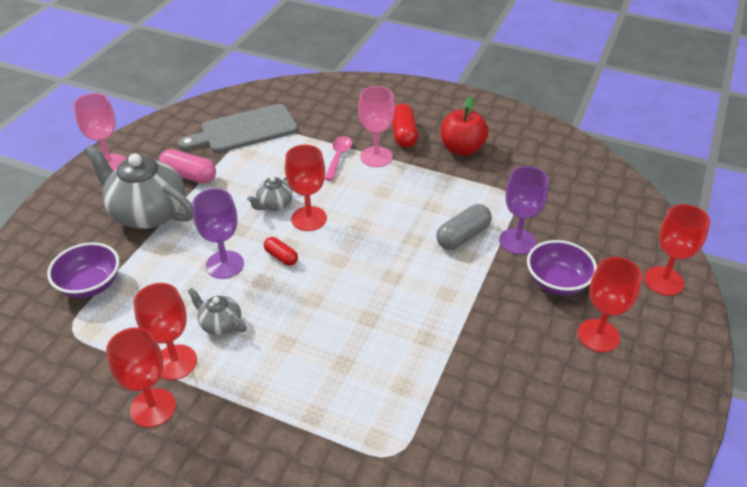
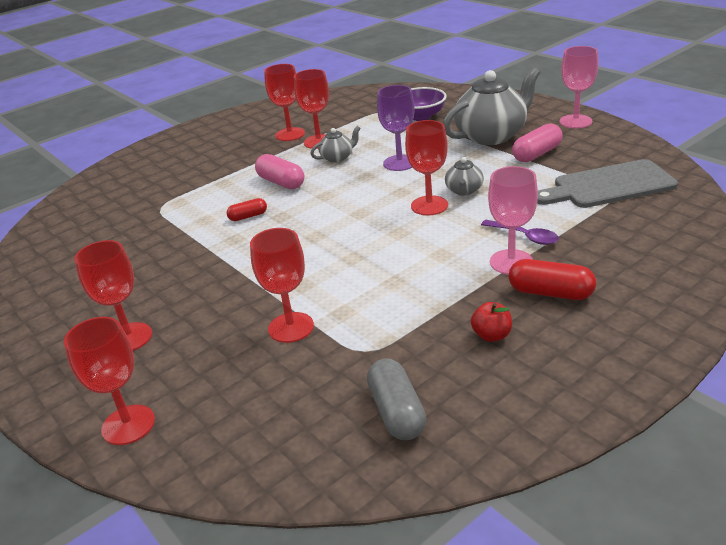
camera: 120 degrees right, 10 degrees down
(244, 130) = (608, 186): grey cutting board -> grey cutting board turned 105 degrees counterclockwise
(274, 204) = (464, 191): grey teapot -> grey teapot turned 150 degrees counterclockwise
(281, 257) = (388, 187): red capsule -> red capsule (248, 216)
(295, 353) = (281, 182): none -> pink capsule
(338, 157) = (525, 236): pink spoon -> purple spoon
(462, 149) = (491, 335): red apple -> red apple, size x0.56
(463, 236) = (331, 291): grey capsule -> grey capsule (397, 412)
(517, 241) = (291, 327): purple goblet -> red goblet
(557, 282) = (212, 335): purple bowl -> none

